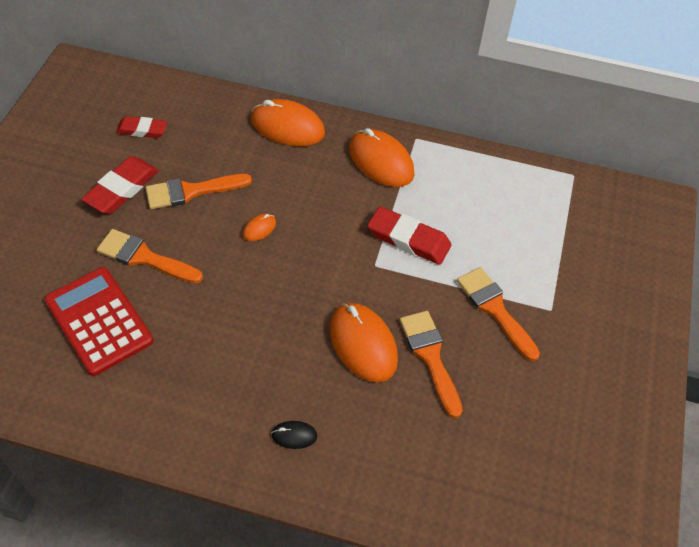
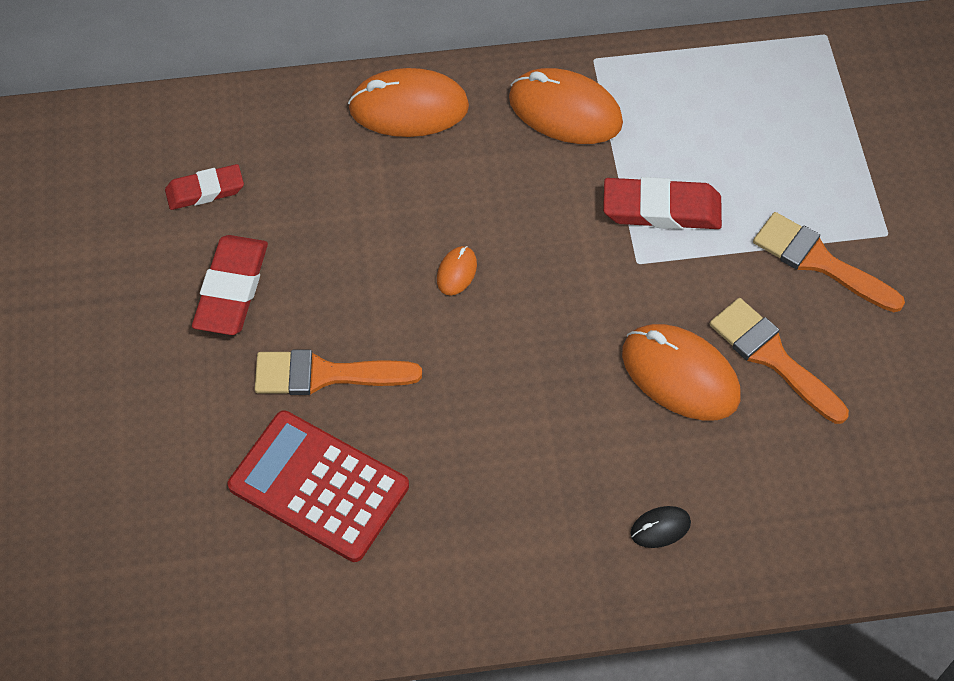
camera: 20 degrees left, 5 degrees up
(191, 191) = (332, 255): orange brush -> none

